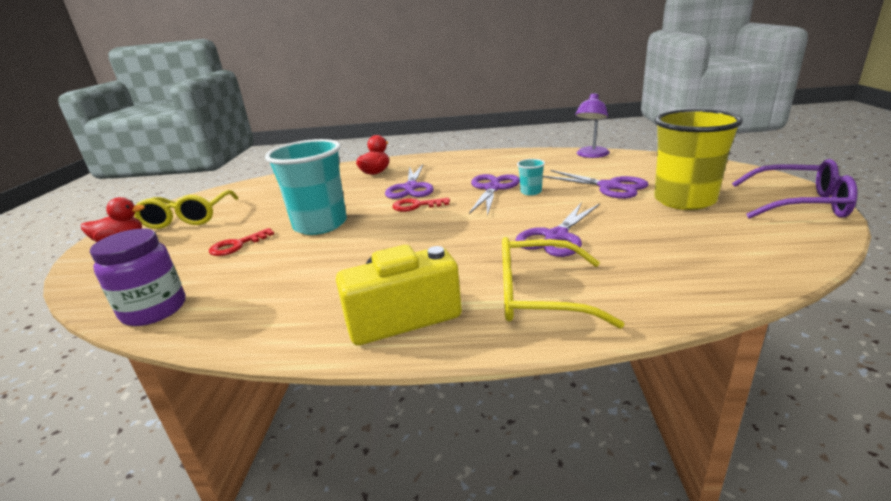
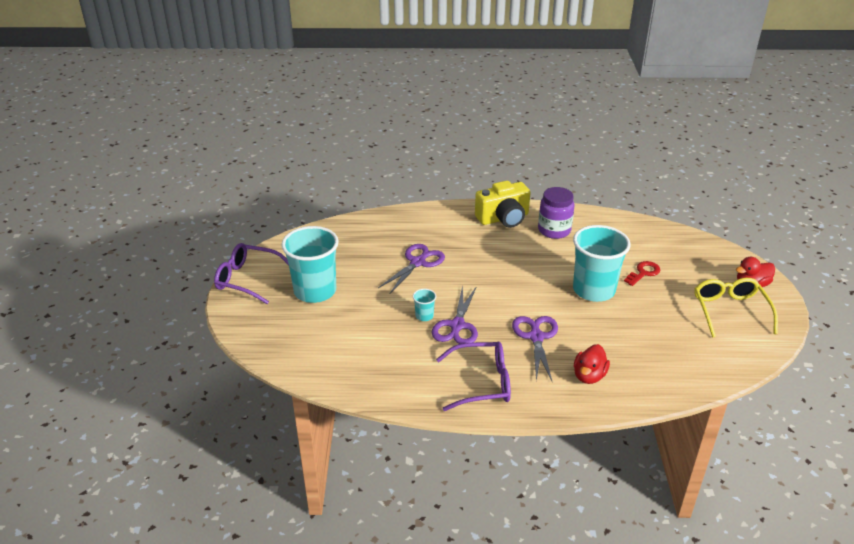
camera: 175 degrees right, 10 degrees up
(154, 310) = (642, 227): purple jar -> purple jar (554, 230)
(416, 206) = (522, 307): red key -> none
(469, 163) = (482, 383): none -> purple glasses
(539, 296) = (437, 224): yellow glasses -> none
(591, 155) = (345, 380): purple lamp -> none
(609, 187) = (357, 315): purple scissors -> none
(684, 200) = (315, 291): yellow cup -> turquoise cup

